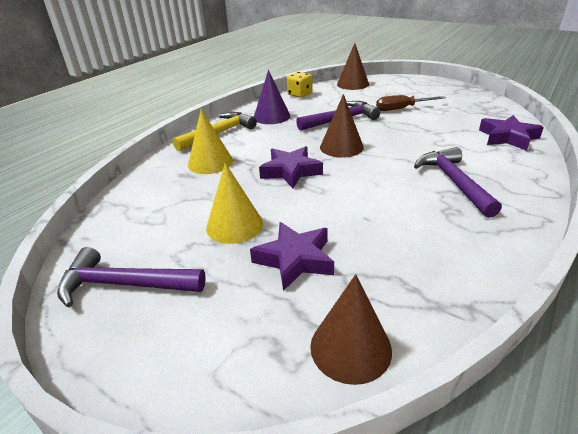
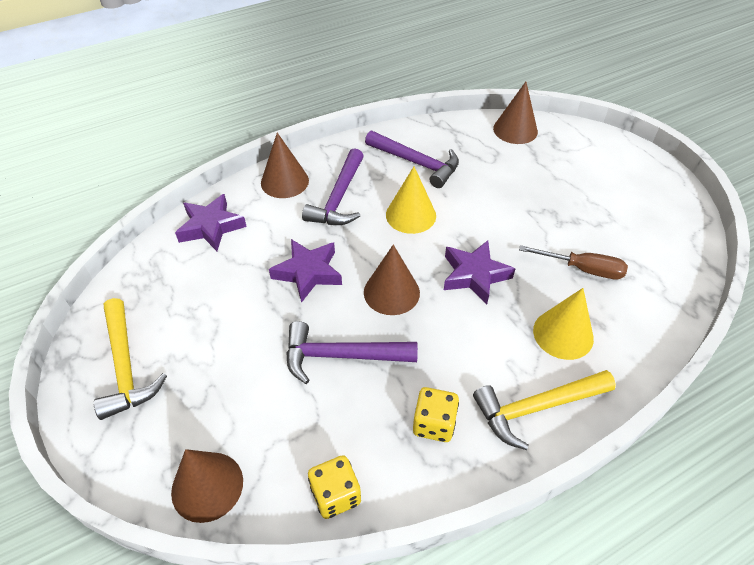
camera: 155 degrees left, 15 degrees up
(125, 284) = (650, 209): purple hammer -> purple hammer (416, 163)
(234, 225) = (557, 228): yellow cone -> yellow cone (411, 215)
(271, 116) = (434, 424): purple cone -> yellow dice
(295, 259) = (520, 183): purple star -> purple star (308, 273)
(401, 109) = (236, 342): brown screwdriver -> brown screwdriver (582, 269)
(438, 91) = (125, 366): none -> yellow hammer
(517, 177) = (284, 181): none -> brown cone

